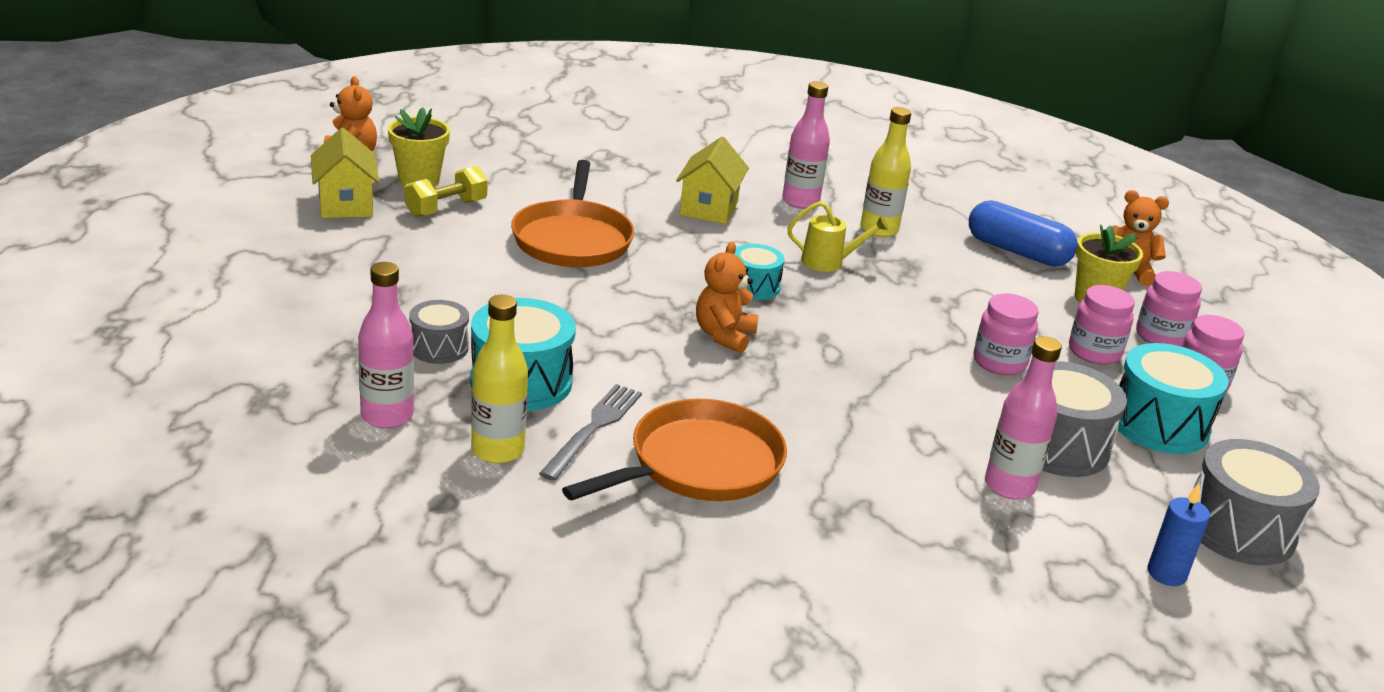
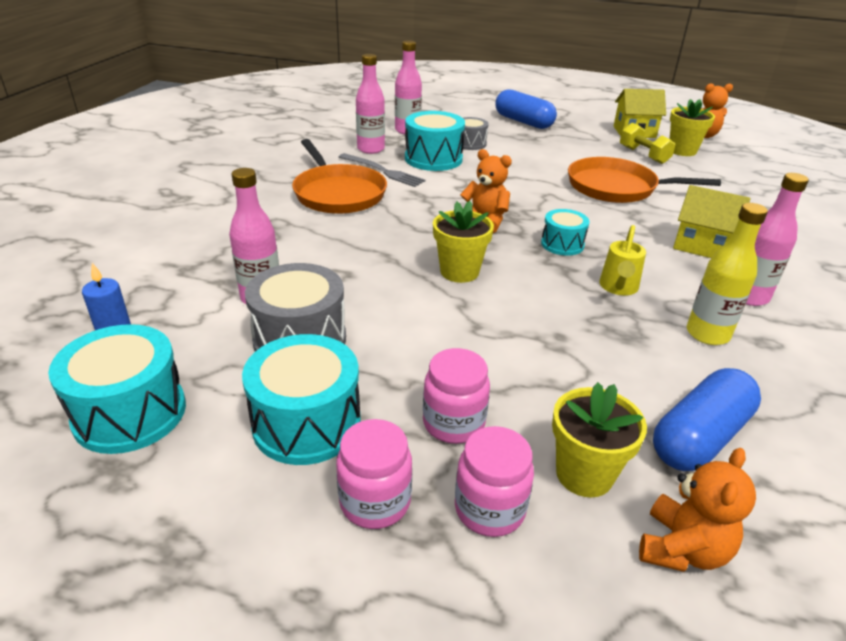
camera: 105 degrees right, 5 degrees up
(312, 295) = (523, 122): none -> blue capsule
(497, 450) = (371, 149): yellow bottle -> pink bottle
(859, 352) = (459, 272): none -> yellow flower pot
(999, 362) = (438, 344): pink jar -> none
(1239, 529) = (130, 413): grey drum -> turquoise drum

